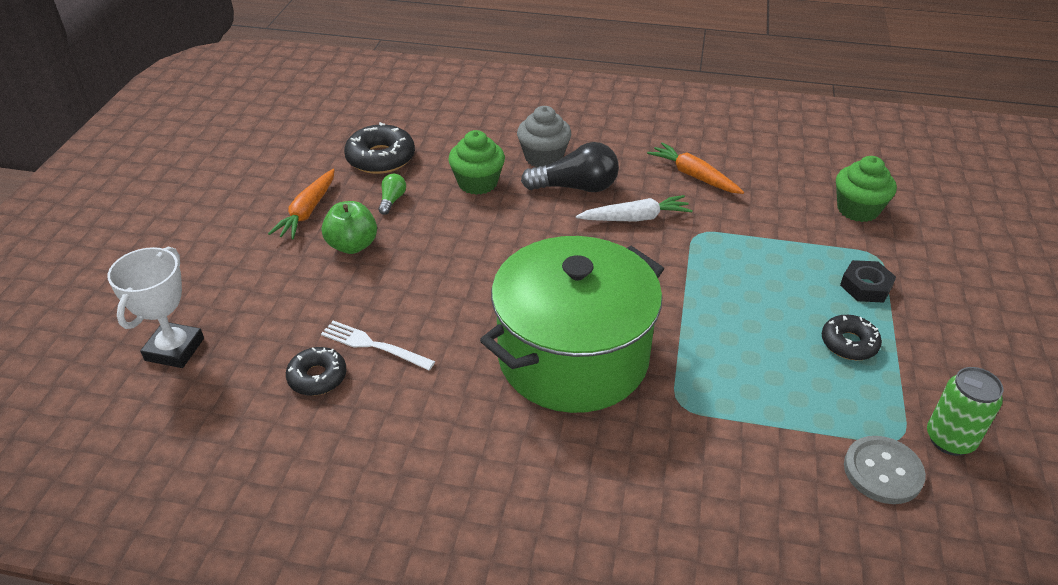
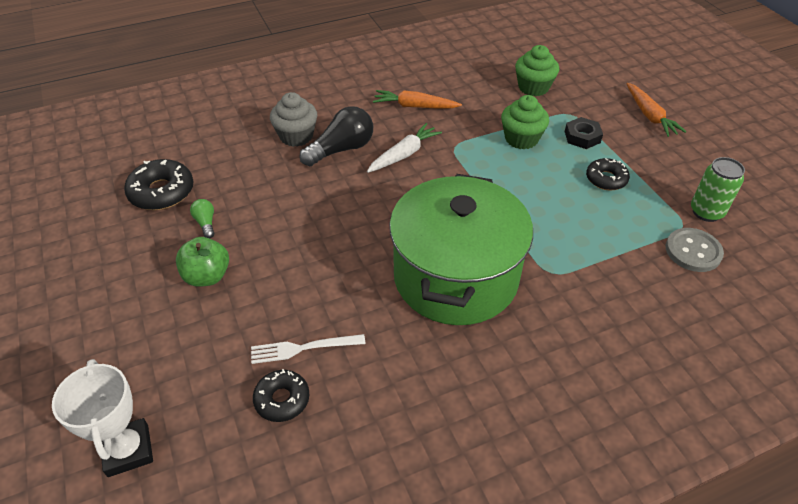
camera: 35 degrees left, 5 degrees up
(307, 211) = (138, 267): orange carrot -> orange carrot (650, 116)
(477, 183) = (263, 178): green cupcake -> green cupcake (521, 139)

